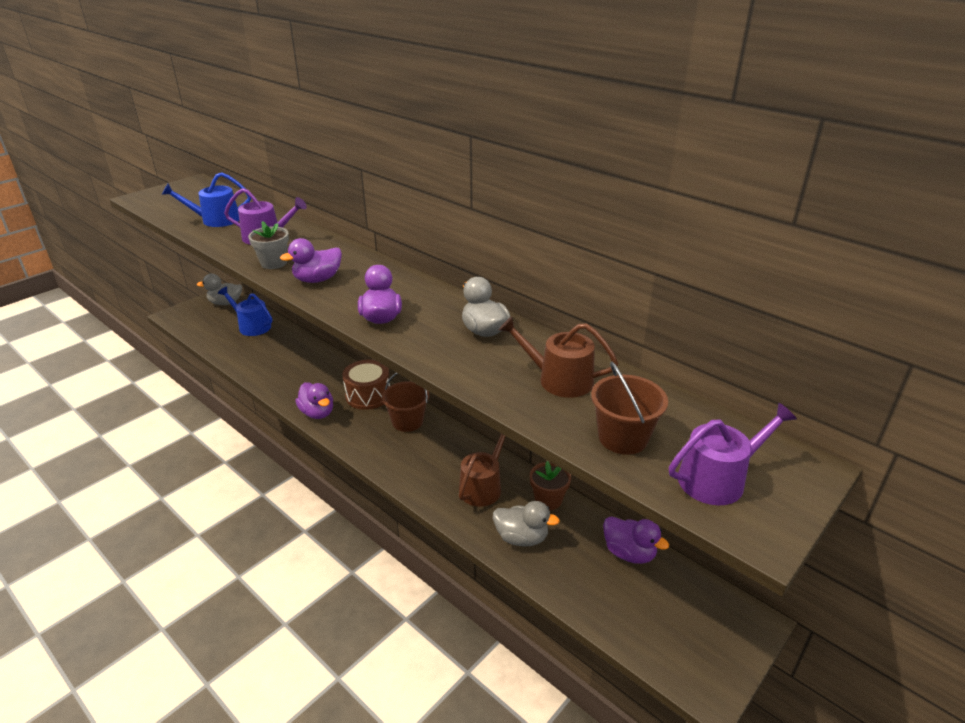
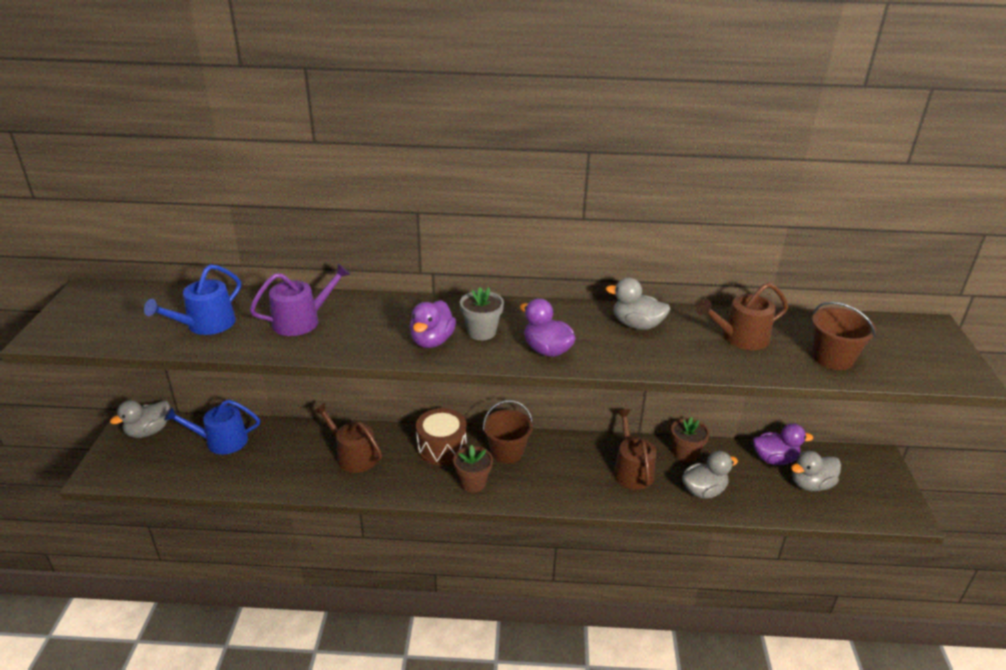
camera: 40 degrees left, 0 degrees up
(274, 263) = (360, 343): grey flower pot -> grey flower pot (481, 332)
(308, 371) = (353, 455): none -> brown watering can
(317, 413) = (418, 488): purple duck -> none
(355, 429) = (473, 483): none -> brown flower pot
(636, 596) = (811, 484): none -> grey duck
(718, 478) = (909, 356): purple watering can -> none

